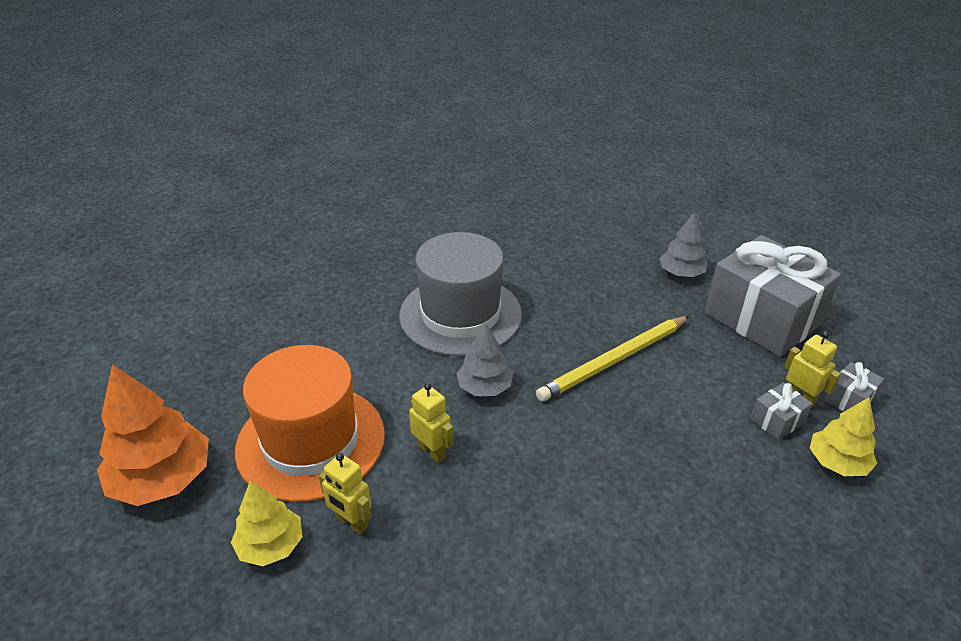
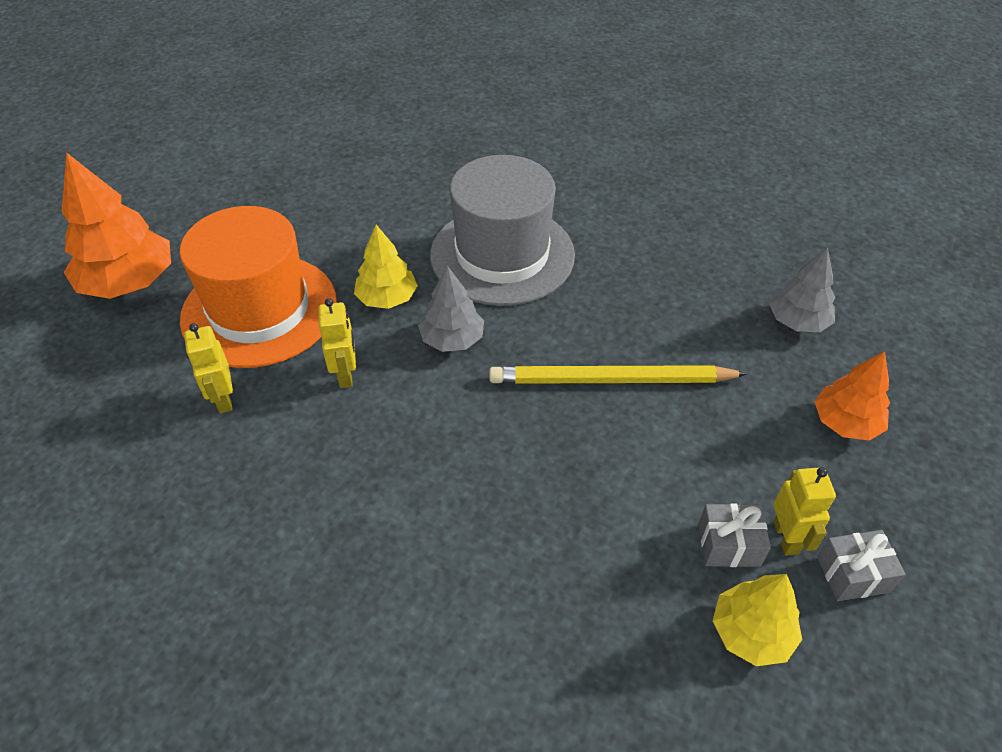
camera: 35 degrees right, 10 degrees up
(271, 545) = (150, 382): yellow tree -> yellow tree (387, 298)
(762, 318) = (845, 422): grey gift -> orange tree

